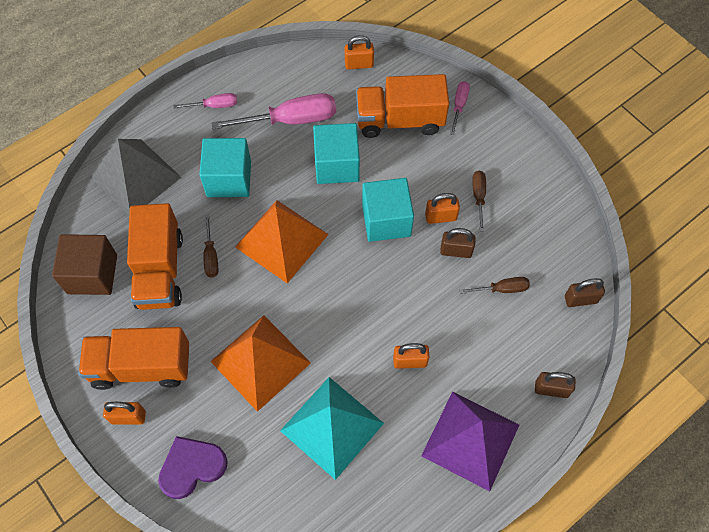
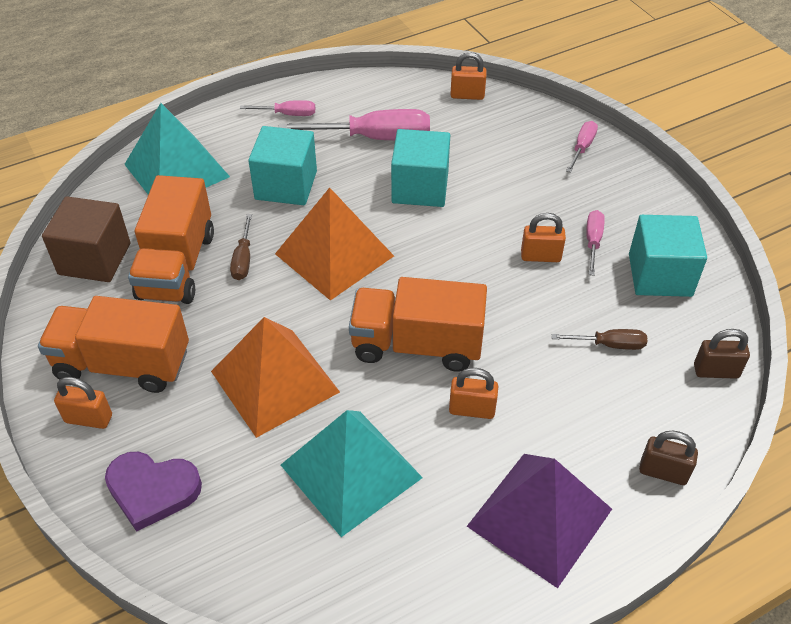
camera: 10 degrees right, 15 degrees down
(135, 177) = (176, 170): grey pyramid -> turquoise pyramid
(192, 467) = (152, 490): purple heart -> purple heart turned 150 degrees counterclockwise
(386, 220) = (470, 251): turquoise cube -> turquoise cube (660, 275)
(400, 120) = (506, 153): orange truck -> orange truck (417, 345)
(456, 251) = (554, 295): brown padlock -> none
(478, 197) = (593, 241): brown screwdriver -> pink screwdriver

